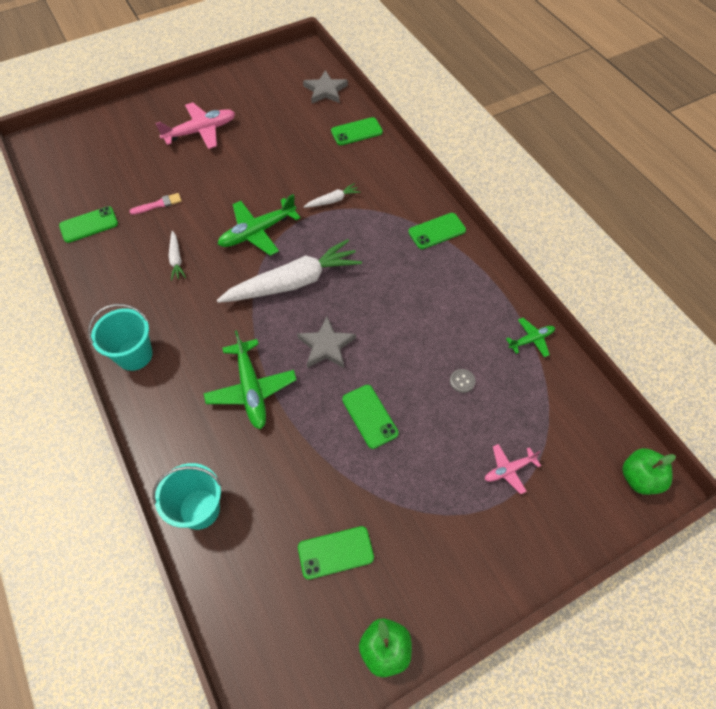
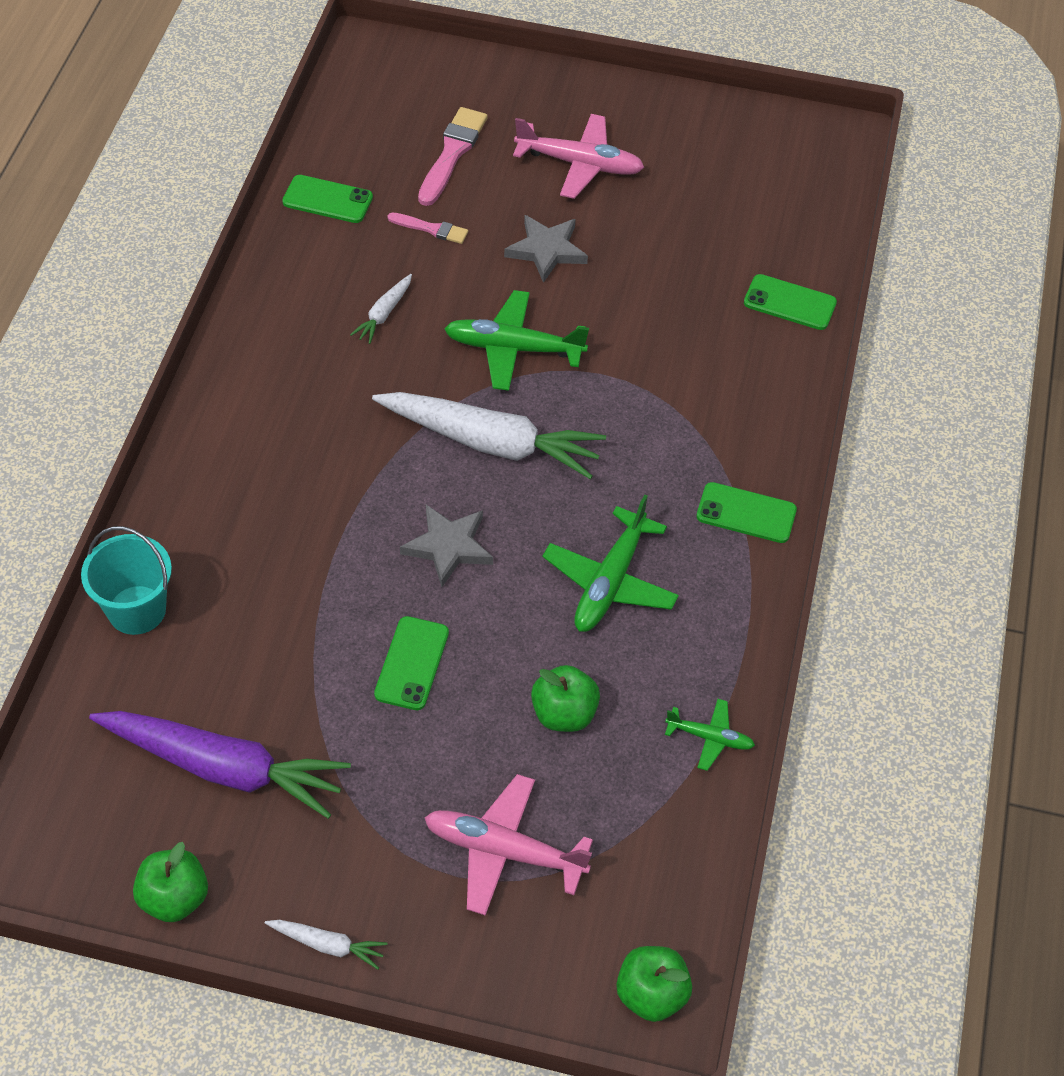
camera: 40 degrees right, 5 degrees down
(132, 164) = (452, 153): none -> pink brush
(134, 355) = (230, 393): turquoise bucket -> none
(251, 389) = (314, 528): green plane -> green plane (610, 581)
(325, 90) = (811, 214): grey star -> grey star (547, 250)
(333, 200) = (652, 375): white carrot -> white carrot (328, 945)
(335, 552) = (224, 768): green phone -> purple carrot
(462, 381) = (564, 714): grey button -> green apple
(509, 470) = (505, 851): pink plane -> pink plane, size x1.81

